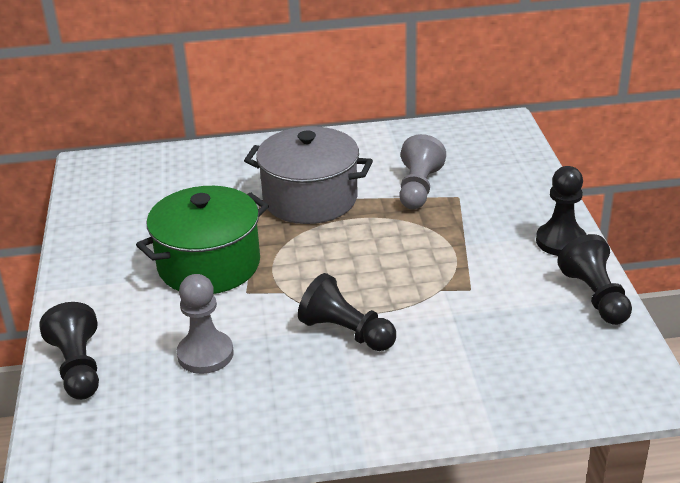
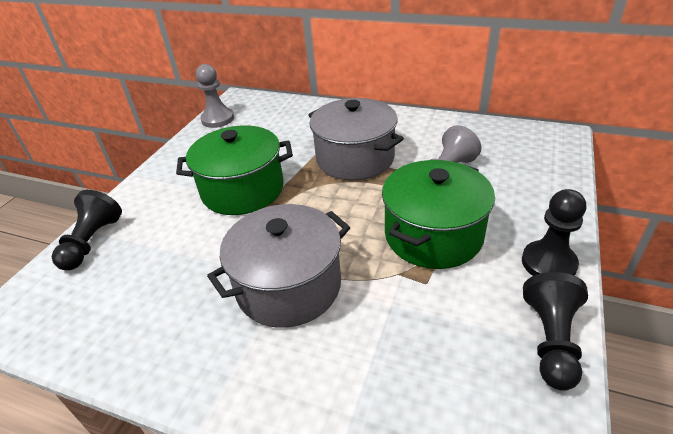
camera: 30 degrees right, 5 degrees up
(205, 354) = (174, 264): grey pawn -> grey pawn (217, 119)
(346, 332) = (289, 286): black pawn -> grey pot
(448, 249) = (433, 235): none -> green pot

